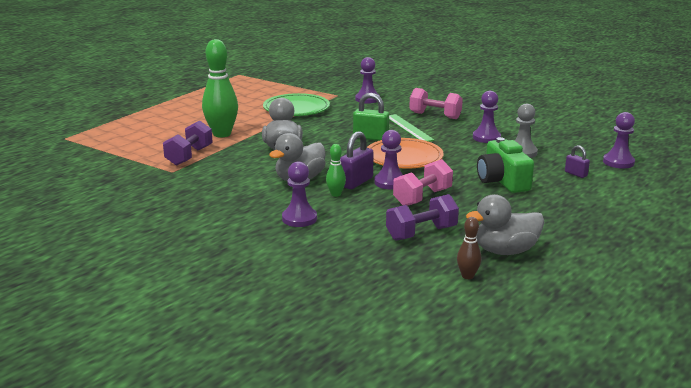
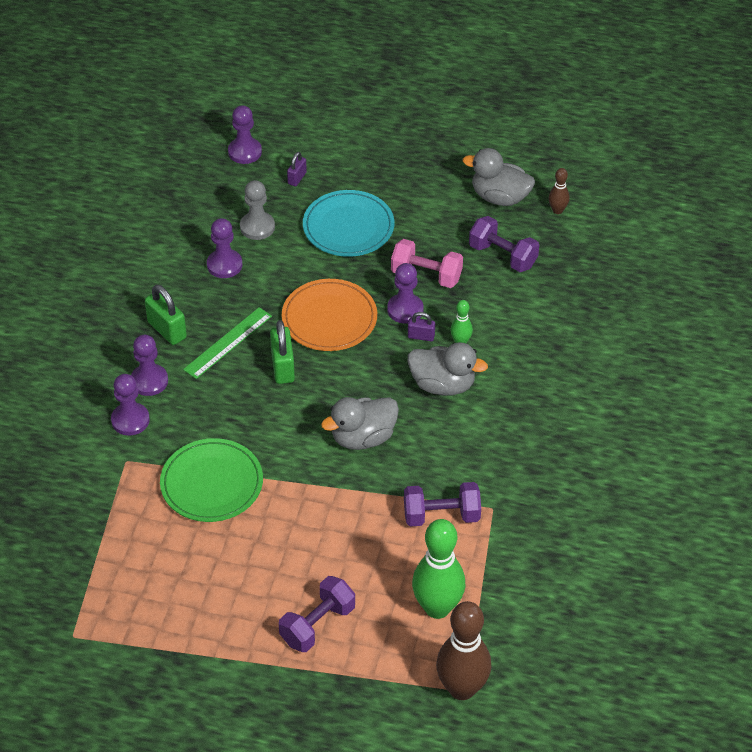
camera: 115 degrees left, 25 degrees up
(67, 137) = (462, 688): none -> brown bowling pin
(165, 115) = (317, 625): none -> purple dumbbell
(222, 134) = (352, 520): green bowling pin -> green bowling pin (437, 608)
(299, 219) = (531, 349): purple pawn -> purple pawn (149, 381)
(356, 182) = (421, 336): purple padlock -> purple padlock, size x0.58
(435, 116) = (167, 330): pink dumbbell -> green padlock
(502, 181) = (348, 227): green camera -> turquoise plate
(505, 251) = (499, 197): grey duck -> grey duck turned 150 degrees clockwise

